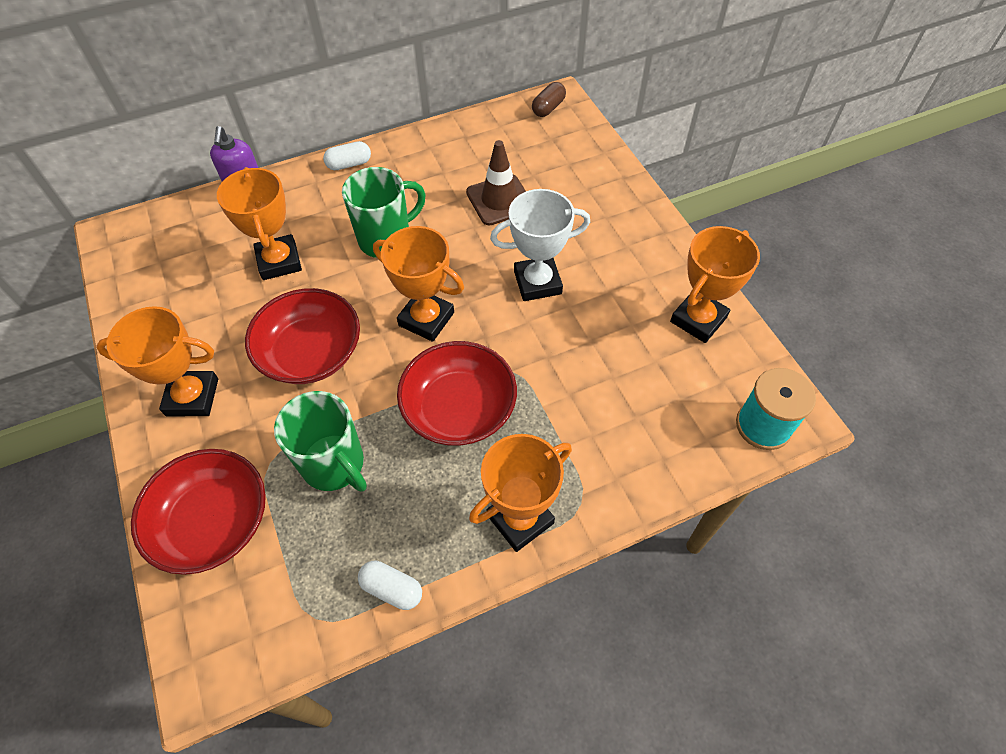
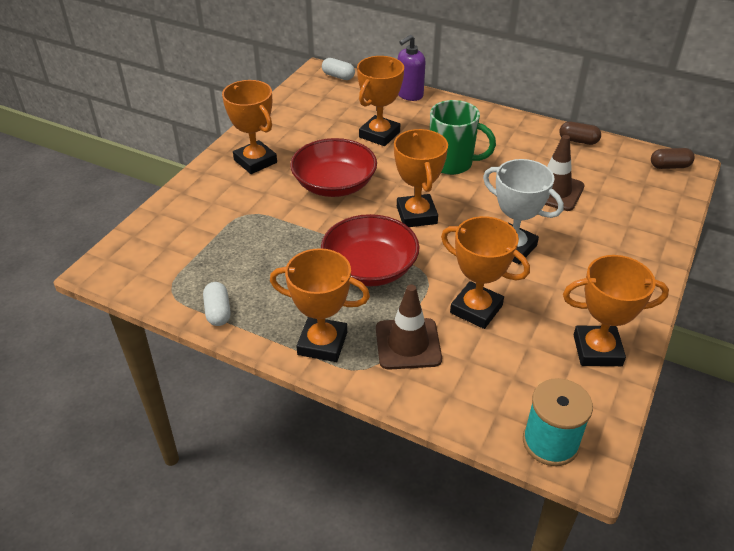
camera: 50 degrees right, 15 degrees down
(213, 522) = (190, 216): red bowl -> none
(334, 465) = (272, 239): green mug -> none
(349, 164) = (485, 116): white capsule -> white capsule (338, 76)
(456, 133) = (578, 141): none -> brown capsule
(580, 448) = (408, 344): none -> brown traffic cone
(585, 365) = (476, 309): none -> orange trophy

